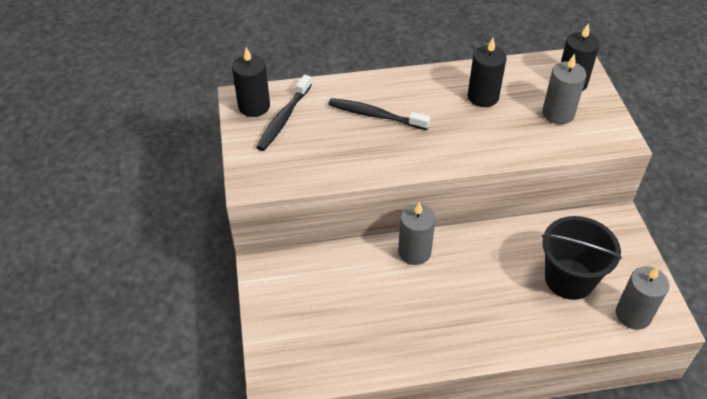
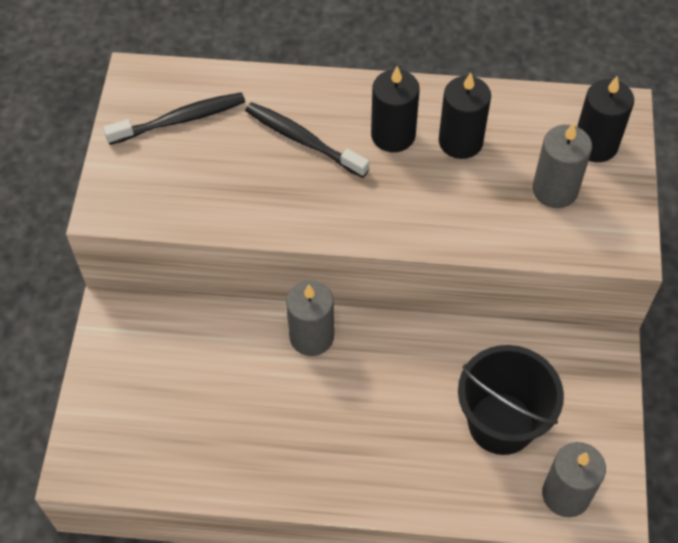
camera: 15 degrees right, 10 degrees up
(254, 106) = (149, 93): black candle -> black candle (393, 135)
(283, 119) = (180, 120): black toothbrush -> black toothbrush turned 150 degrees counterclockwise

